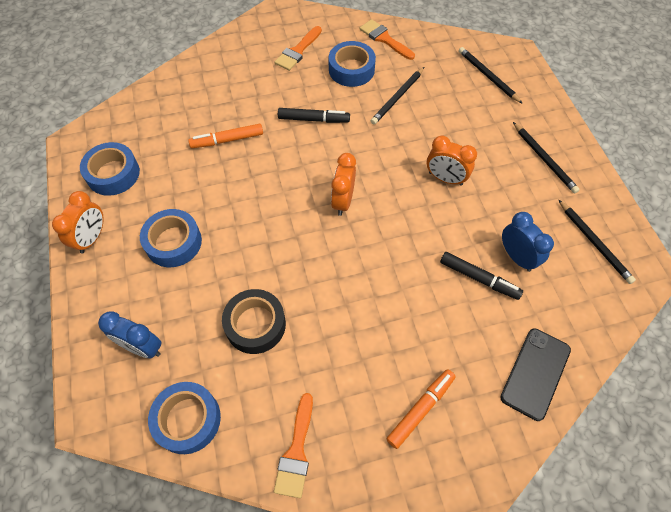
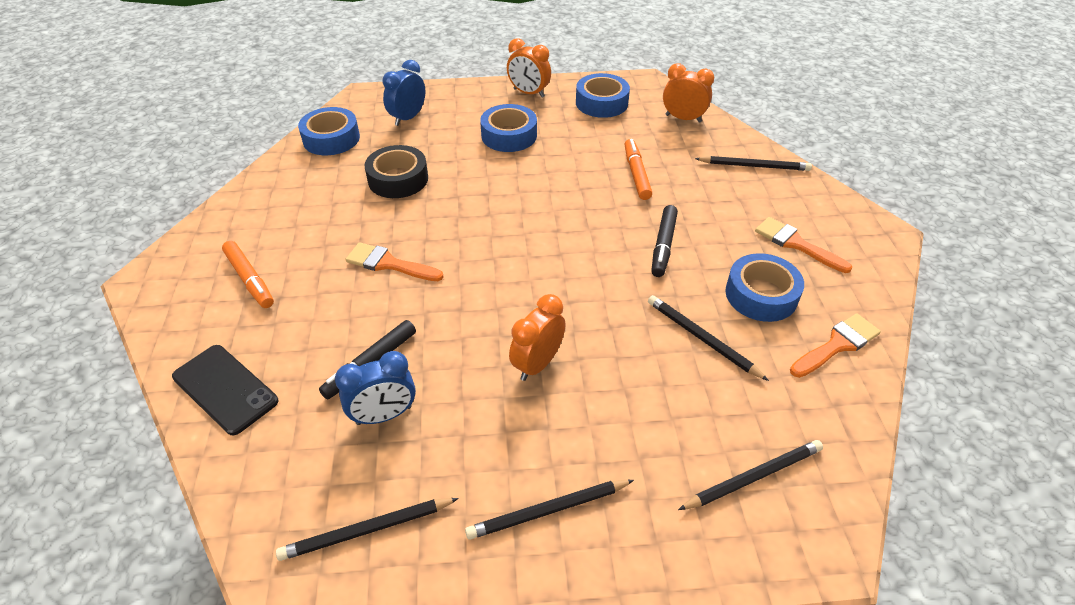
camera: 100 degrees right, 15 degrees down
(209, 69) = (754, 166): none -> black pencil
(296, 451) = (266, 194): orange brush -> orange brush (389, 264)
(343, 201) = (526, 256): orange clock -> orange clock (683, 118)

